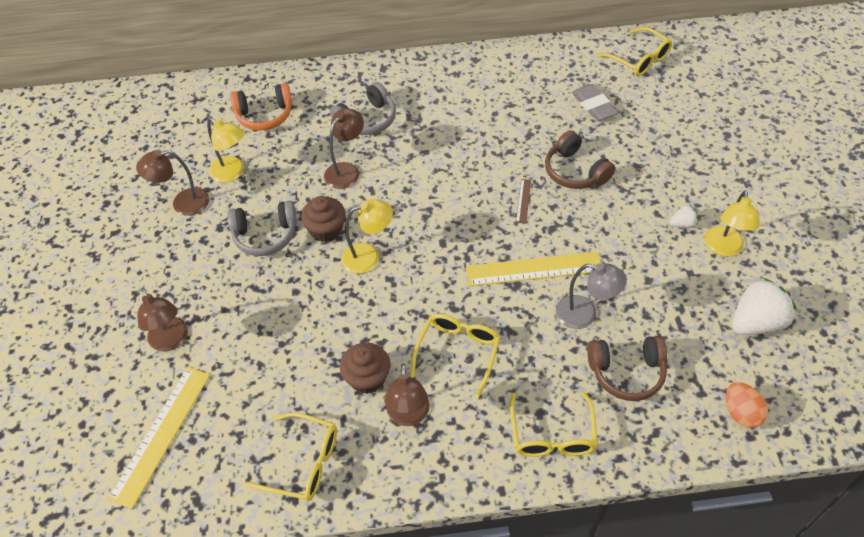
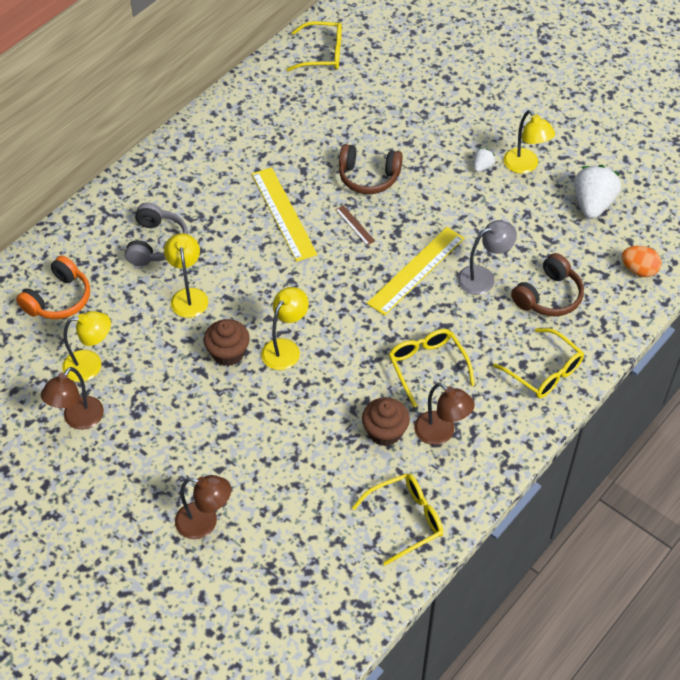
camera: 45 degrees left, 0 degrees up
(161, 434) = (281, 587): yellow ruler -> yellow ruler (283, 213)
(265, 235) = (183, 392): grey headphones -> none
(346, 170) = (188, 296): brown lamp -> yellow lamp
(593, 105) = (327, 114): grey eraser -> none

